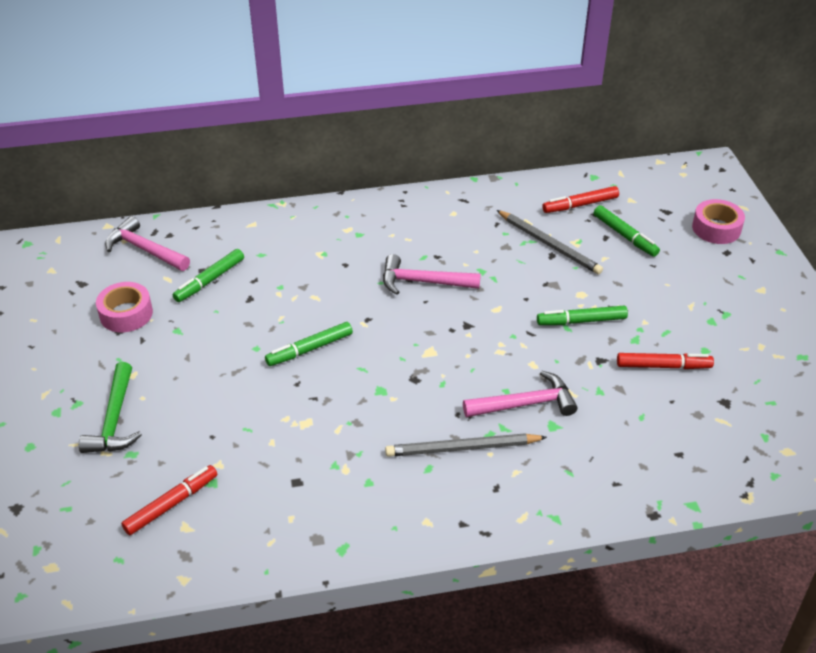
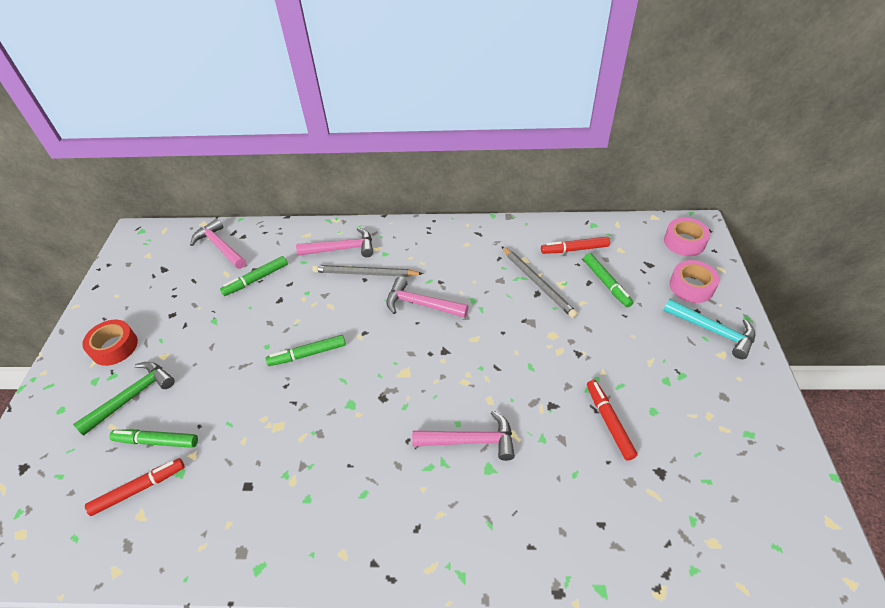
camera: 15 degrees right, 5 degrees up
(63, 374) = (114, 347): none -> red tape
(115, 420) = (132, 396): green hammer -> green hammer turned 150 degrees counterclockwise
(126, 314) = (183, 300): pink tape -> pink tape (684, 242)
(304, 234) = (342, 248): none -> pink hammer
(462, 448) = (400, 478): grey pencil -> grey pencil (365, 273)
(581, 321) = (545, 362): green marker -> green marker (157, 441)
(663, 366) = (609, 422): red marker -> red marker turned 120 degrees counterclockwise
(748, 268) = (713, 331): none -> turquoise hammer

